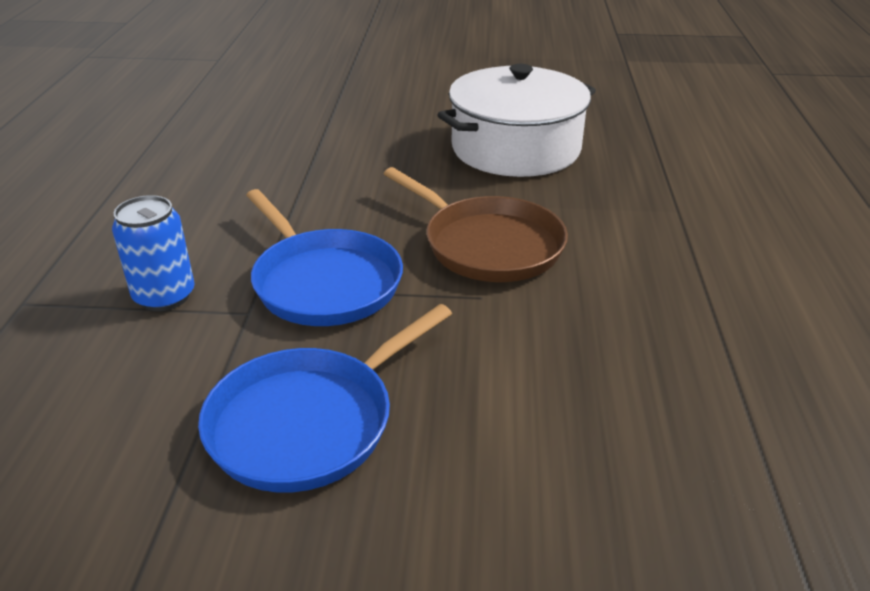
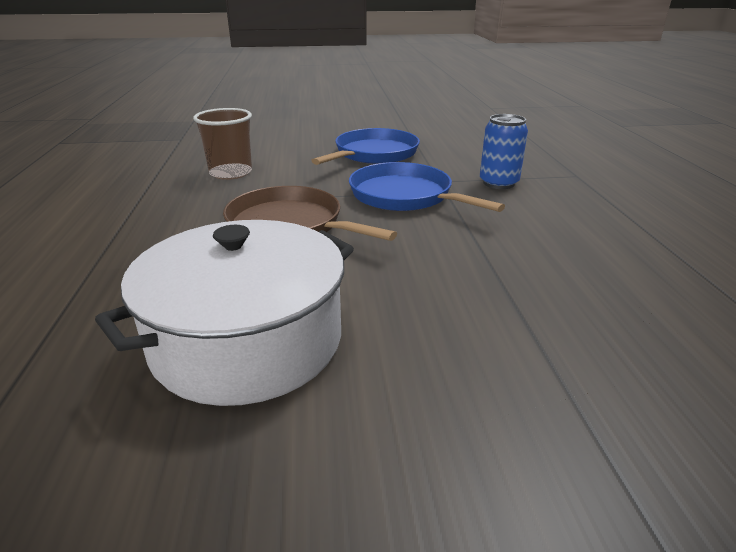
camera: 170 degrees right, 5 degrees down
(599, 377) = (231, 173): none -> brown cup

